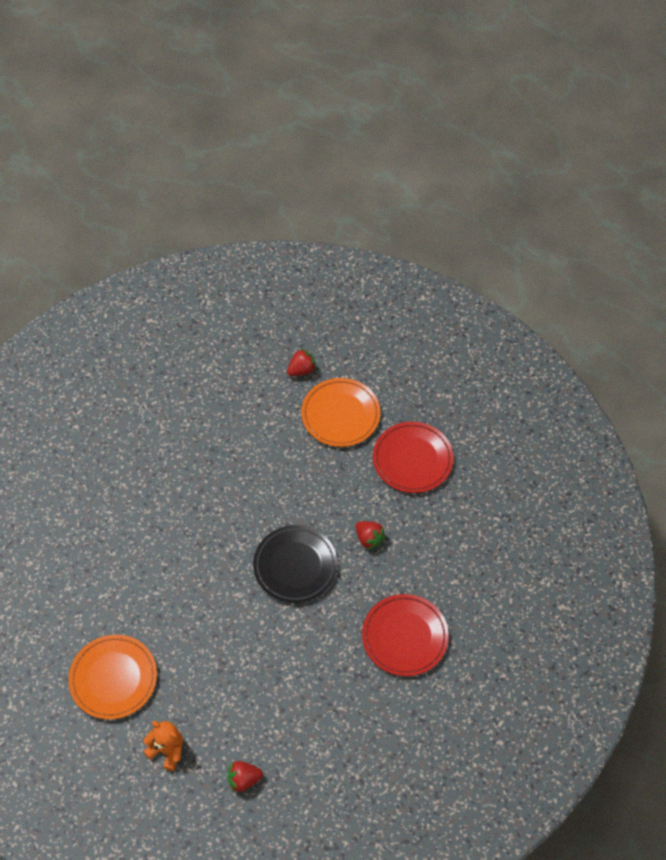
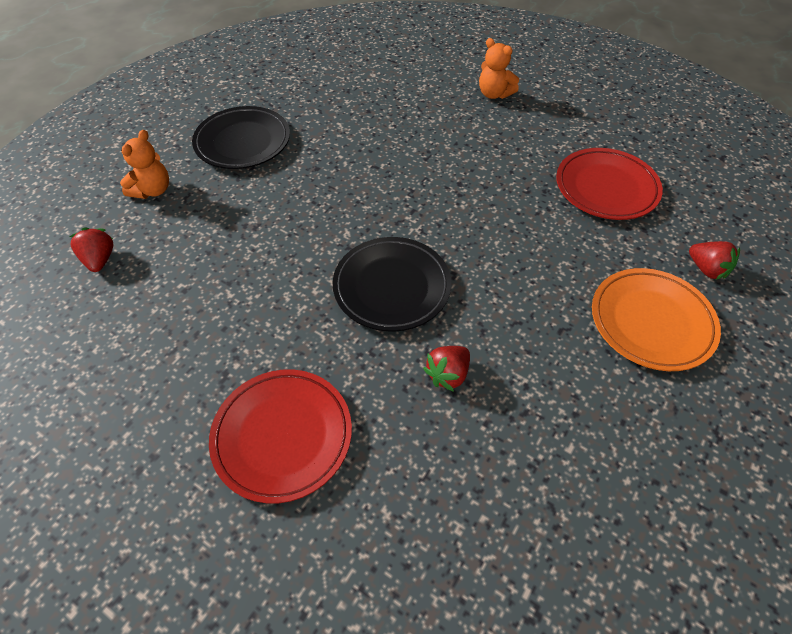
camera: 85 degrees right, 5 degrees down
(82, 463) = (494, 94): none -> orange teddy bear
(113, 678) = (243, 142): orange plate -> black plate
(412, 460) = (607, 430): red plate -> red plate (606, 188)

